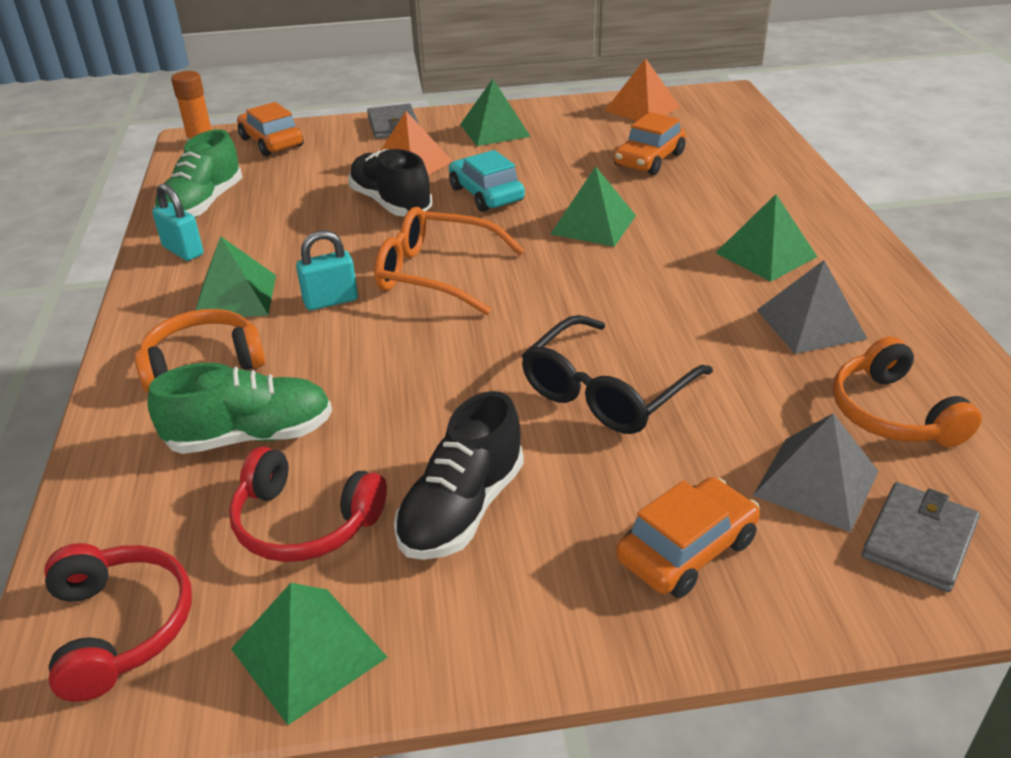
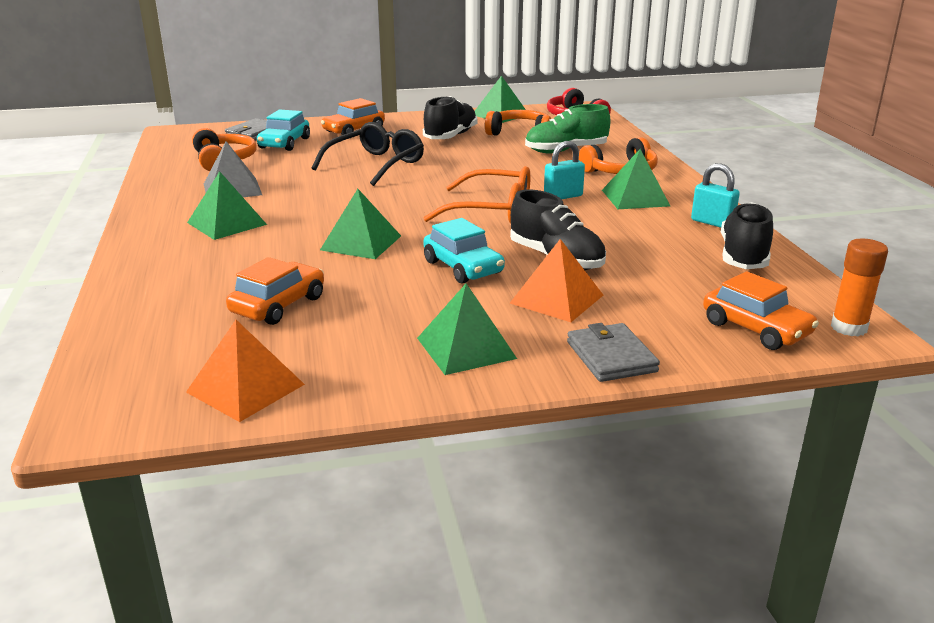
camera: 175 degrees right, 10 degrees down
(203, 205) = (743, 256): green shoe -> black shoe
(304, 523) = (520, 133): red headphones -> orange headphones
(816, 483) = (284, 143): grey pyramid -> turquoise car

